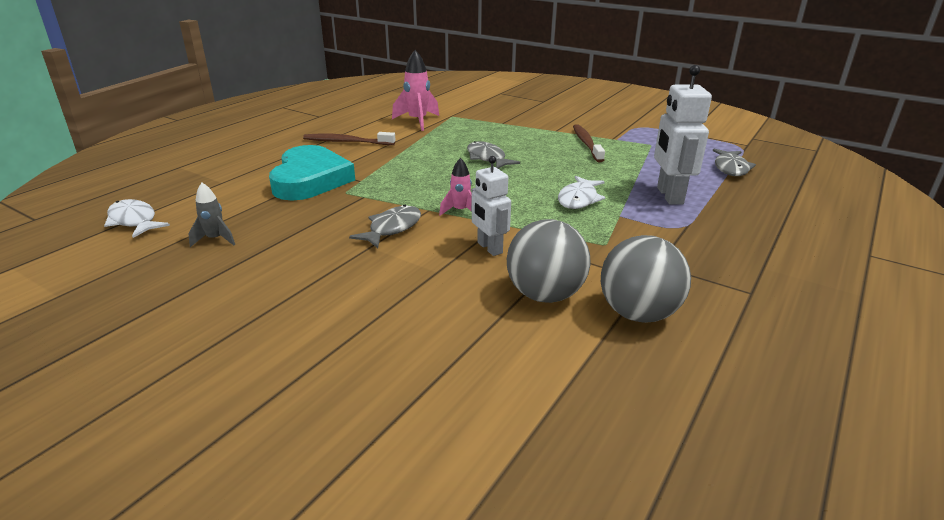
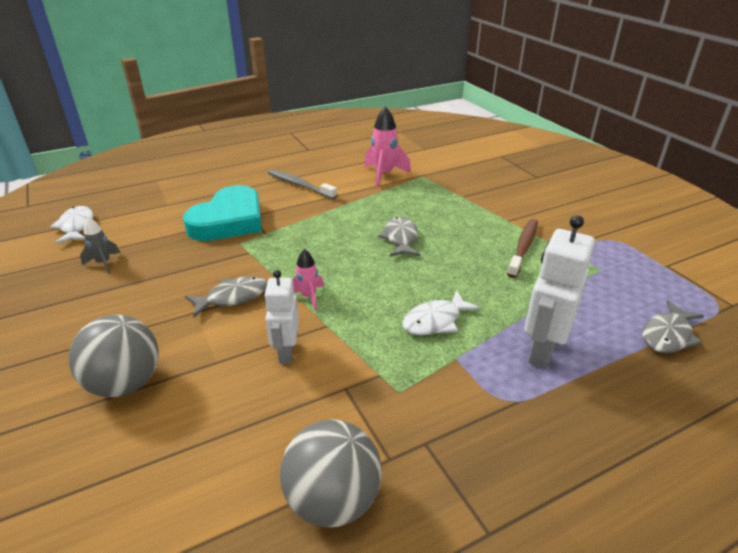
camera: 30 degrees right, 5 degrees up
(347, 142) = (299, 185): brown toothbrush -> grey toothbrush
(545, 295) = (273, 432): grey ball -> grey ball (125, 383)

